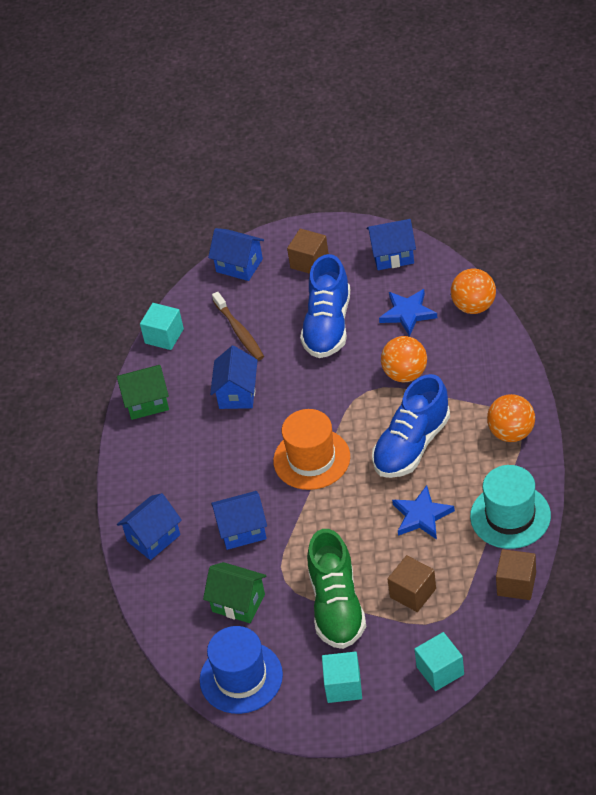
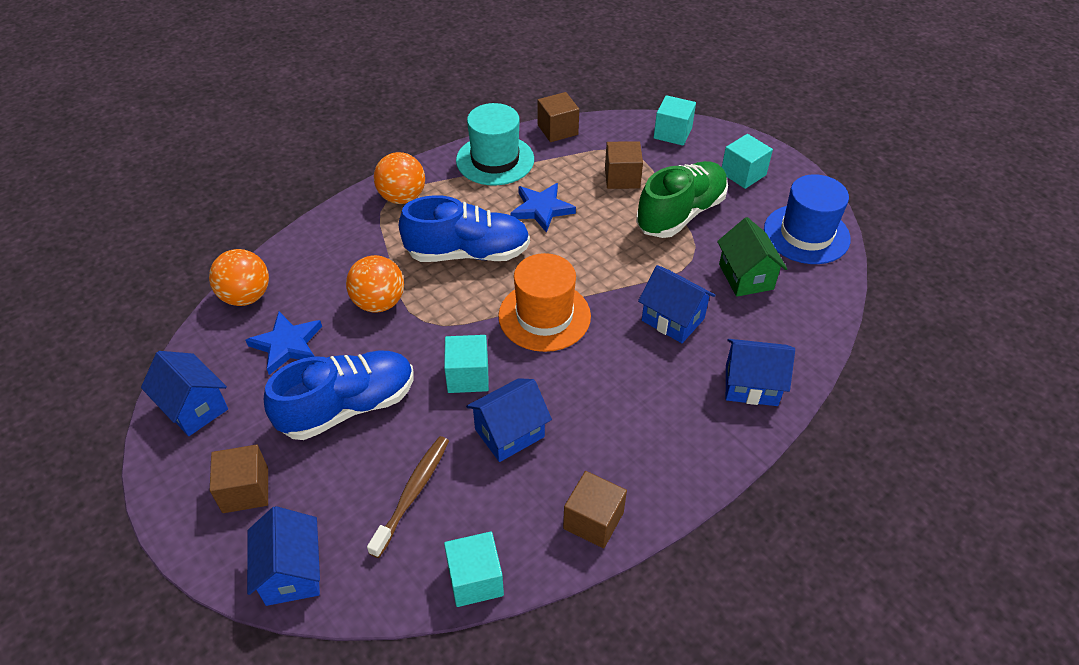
camera: 135 degrees left, 0 degrees up
(147, 402) = (593, 520): green house -> brown cube
(298, 393) = (468, 376): none -> turquoise cube

